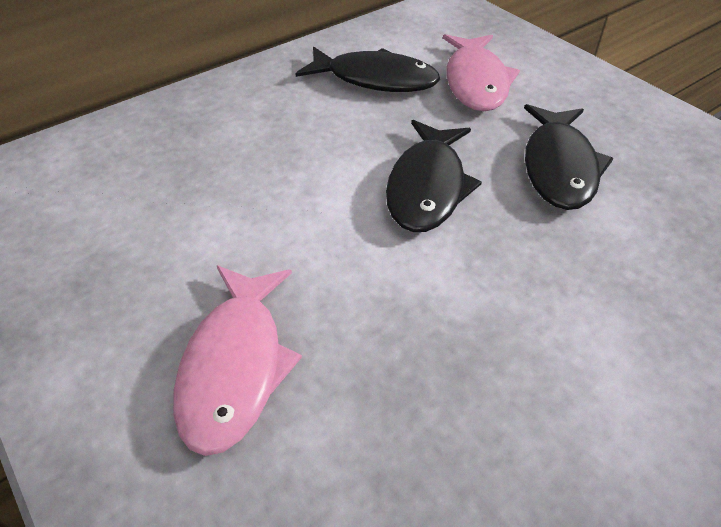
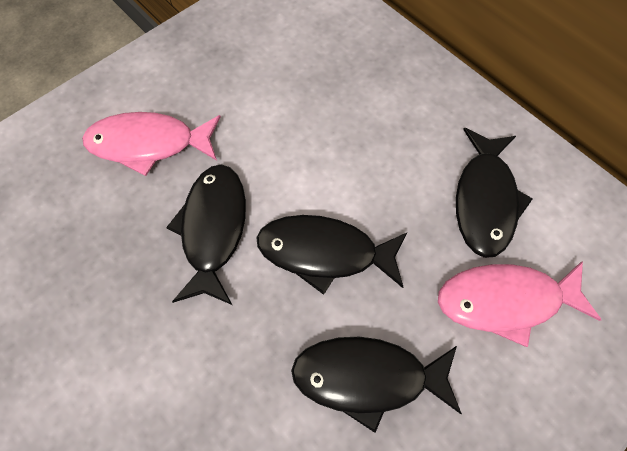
camera: 85 degrees right, 20 degrees up
(392, 284) = (214, 228): none -> black fish

